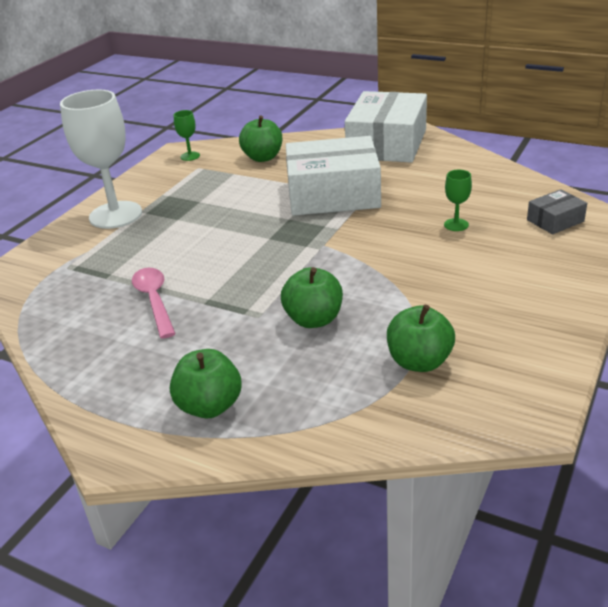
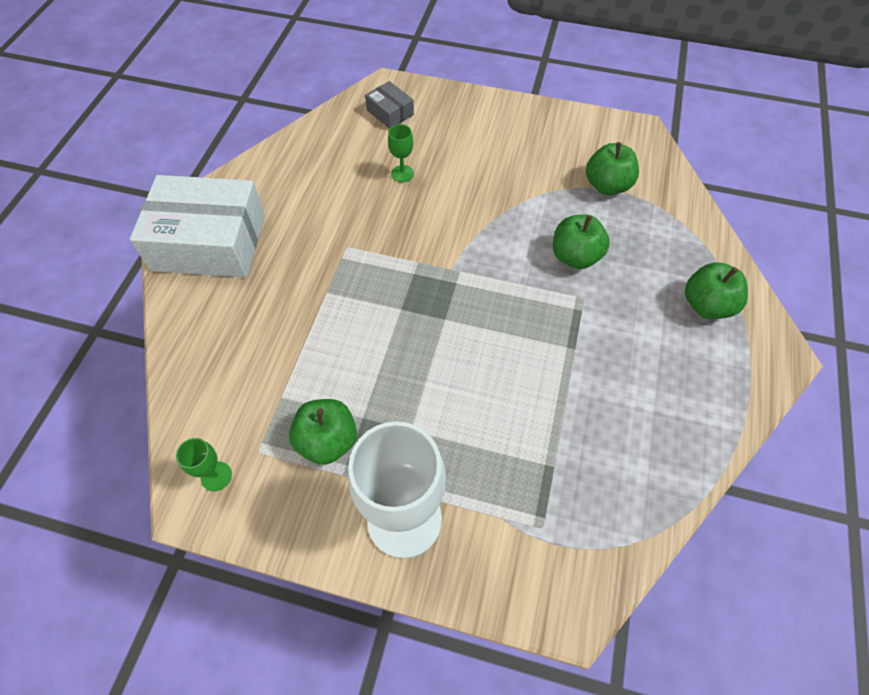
camera: 105 degrees left, 25 degrees up
(154, 301) = (582, 397): pink spoon -> none
(263, 157) = (233, 372): green apple -> green apple (327, 441)
(333, 194) = (342, 276): white box -> none

